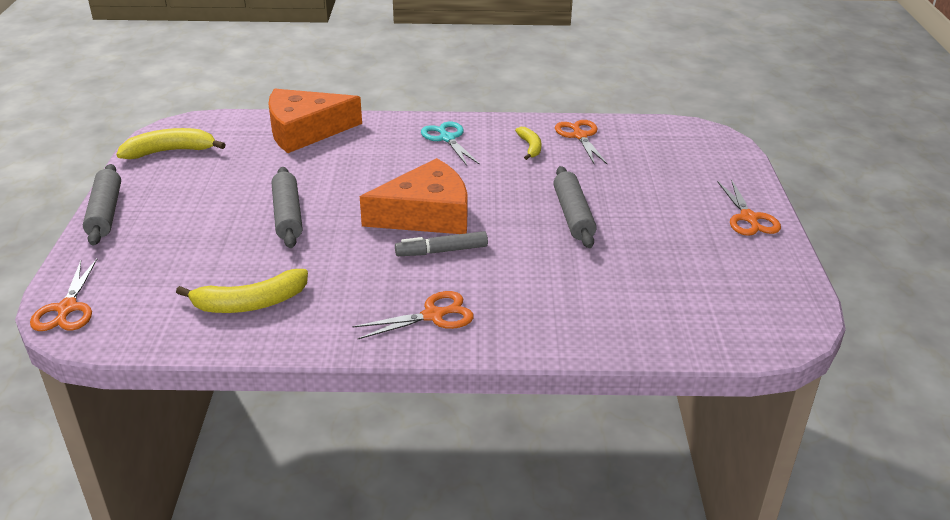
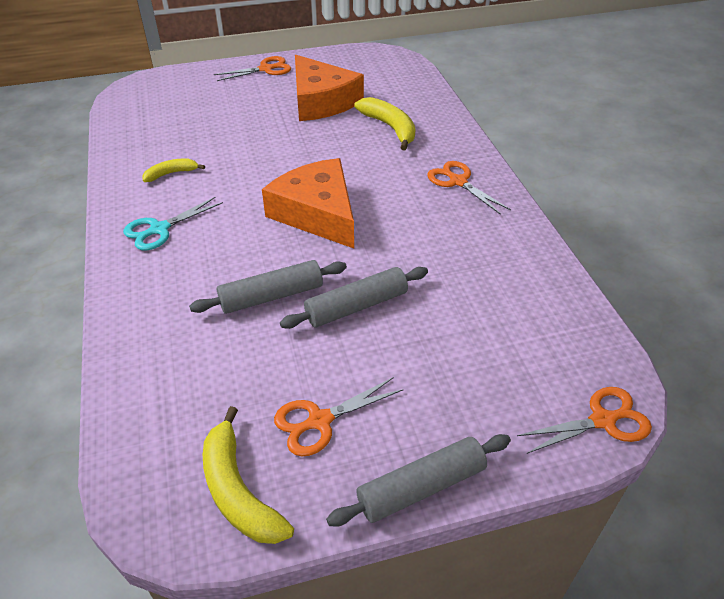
camera: 105 degrees left, 10 degrees up
(250, 303) = (506, 284): yellow banana -> yellow banana (390, 128)
(305, 131) = (153, 355): orange cheese -> orange cheese (321, 101)
(441, 251) = (372, 193): grey marker -> none
(573, 215) = (289, 138): grey rolling pin -> grey rolling pin (271, 296)
(579, 136) = (143, 149): orange scissors -> orange scissors (319, 421)

